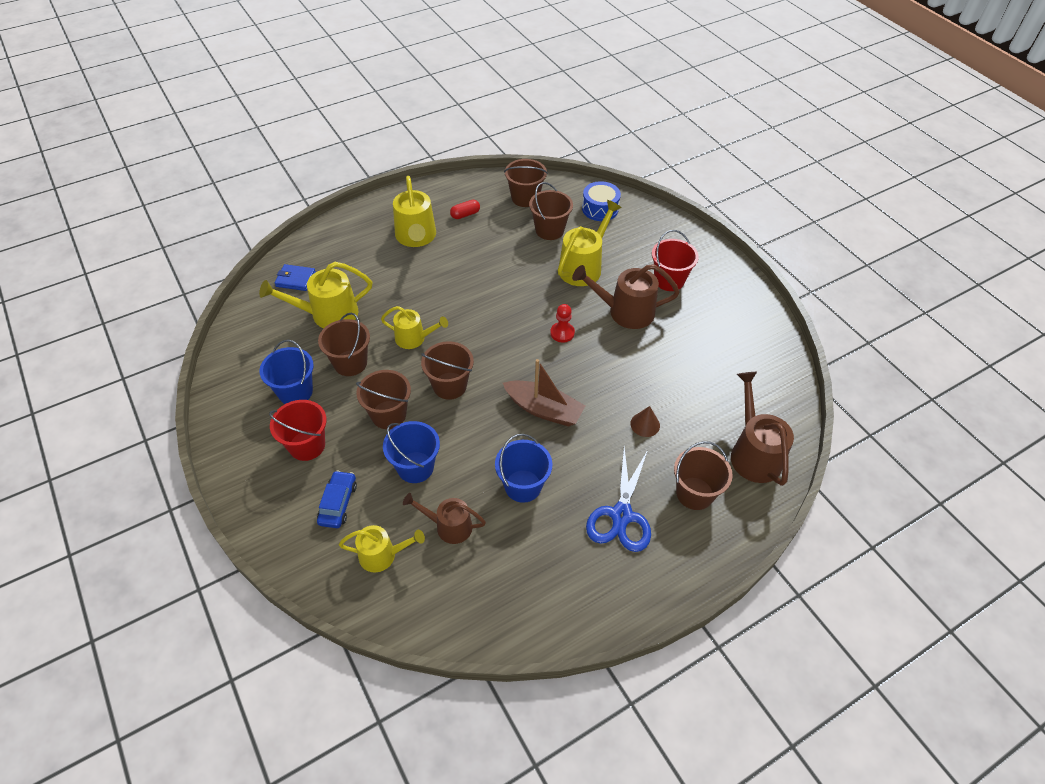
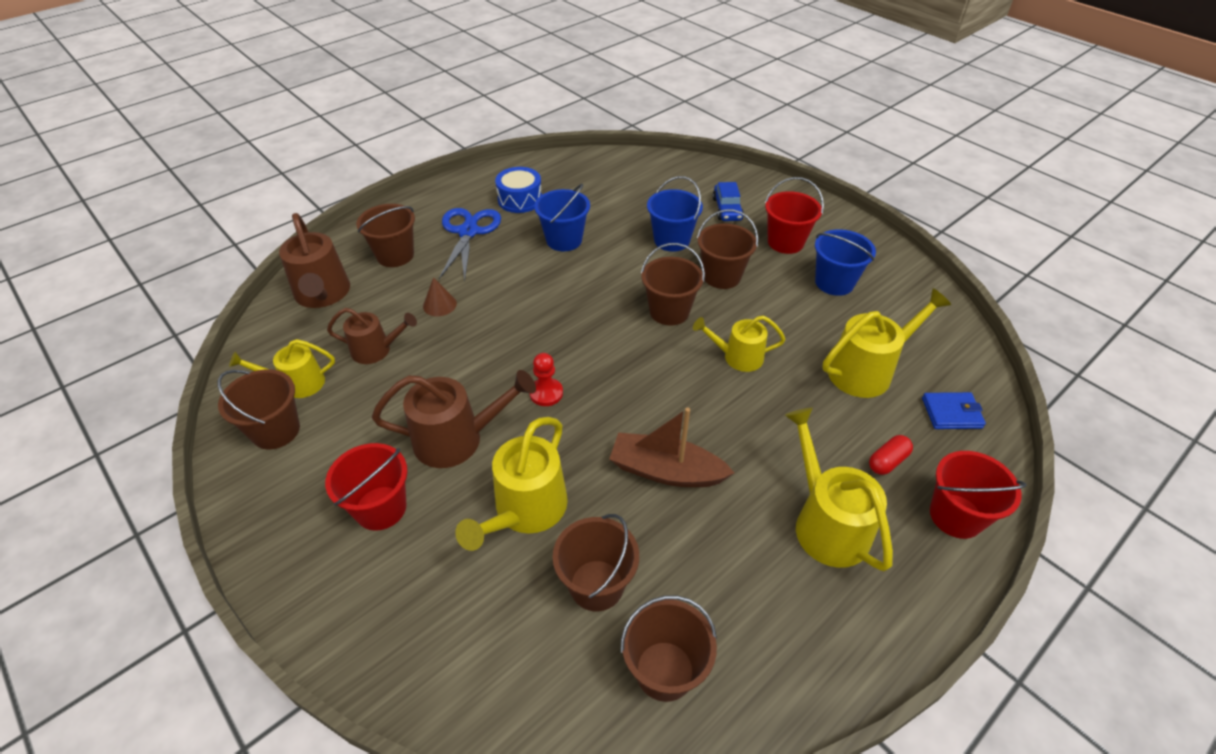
camera: 170 degrees right, 5 degrees down
(343, 230) = (955, 516): none -> red bucket
(350, 363) = (796, 318): brown bucket -> brown bucket (276, 430)
(382, 555) = (670, 186): yellow watering can -> yellow watering can (297, 383)
(449, 526) = (623, 207): brown watering can -> brown watering can (376, 350)
(465, 214) = (766, 596): red capsule -> red capsule (887, 461)
(544, 409) = (555, 303): brown boat -> brown boat (666, 471)
(600, 209) = (502, 668): blue drum -> blue drum (520, 199)

